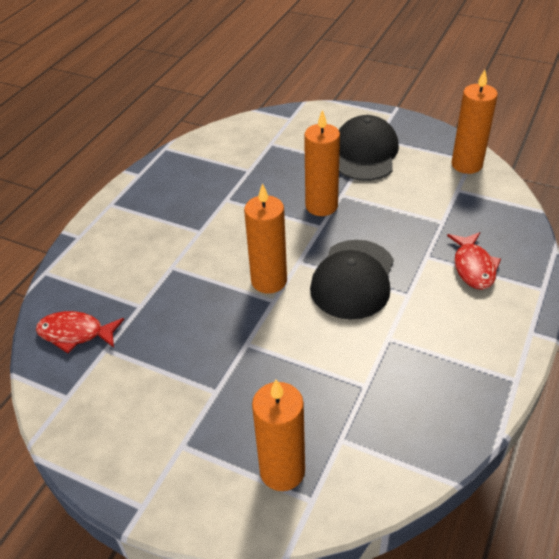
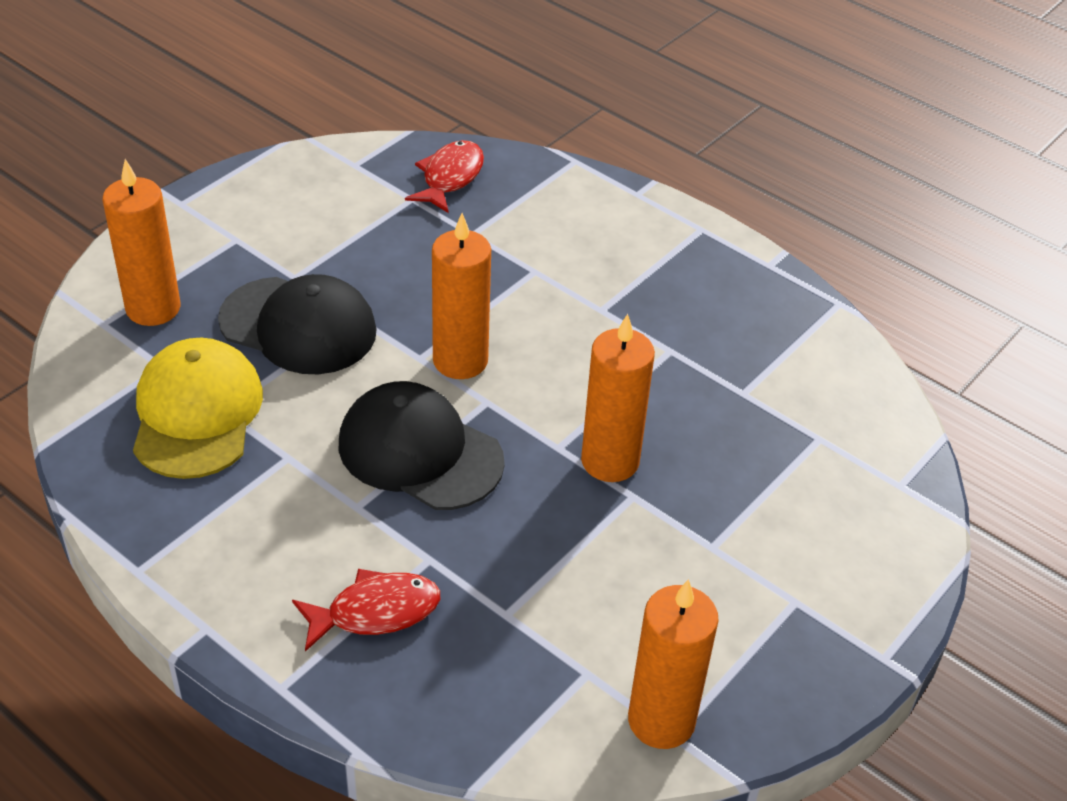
camera: 100 degrees right, 0 degrees up
(365, 153) = (749, 566): black cap -> black cap (298, 326)
(376, 399) = (197, 413): none -> yellow cap
(473, 267) = (375, 612): red fish -> red fish turned 150 degrees clockwise

